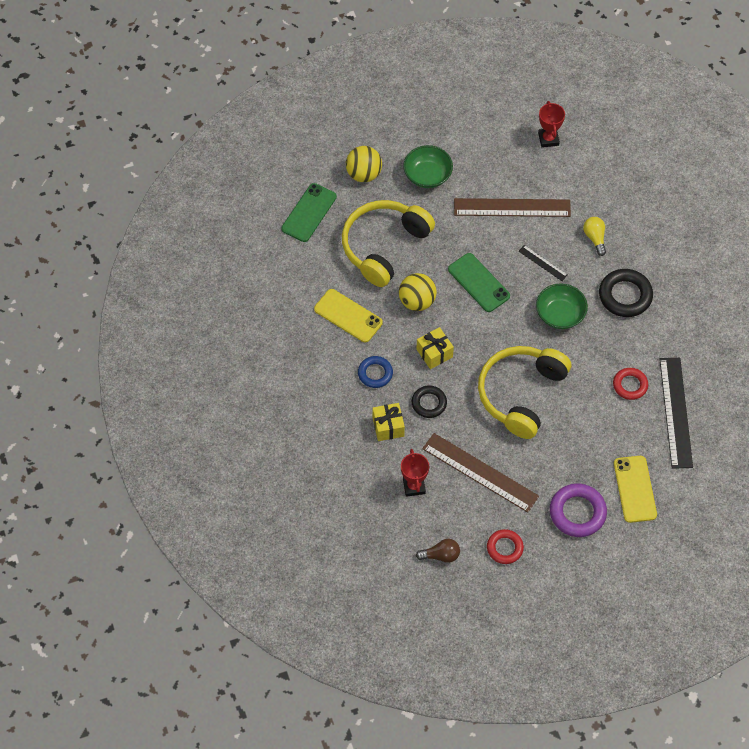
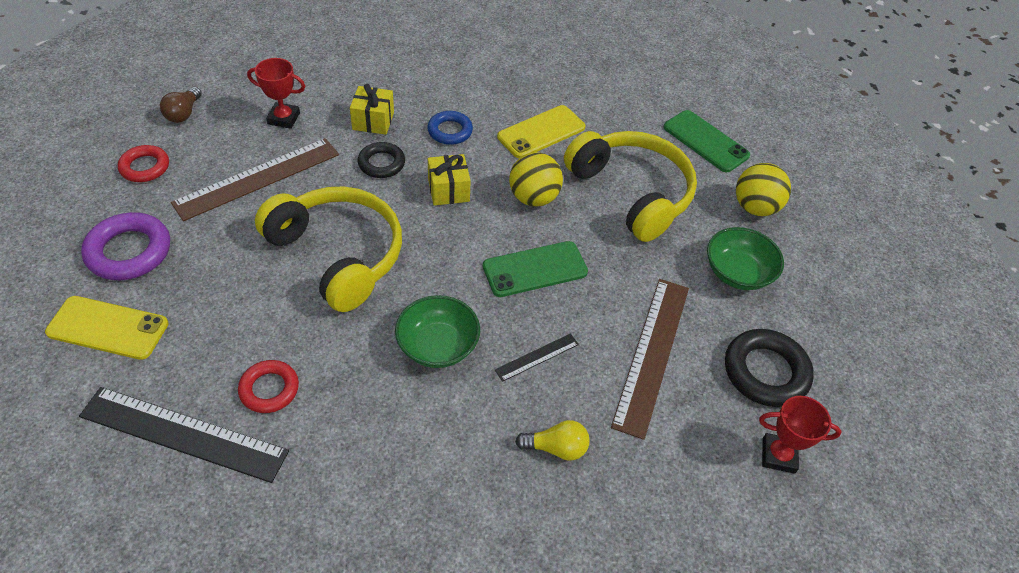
camera: 105 degrees right, 10 degrees down
(625, 296) = (428, 448): black ring -> black ring (765, 372)

